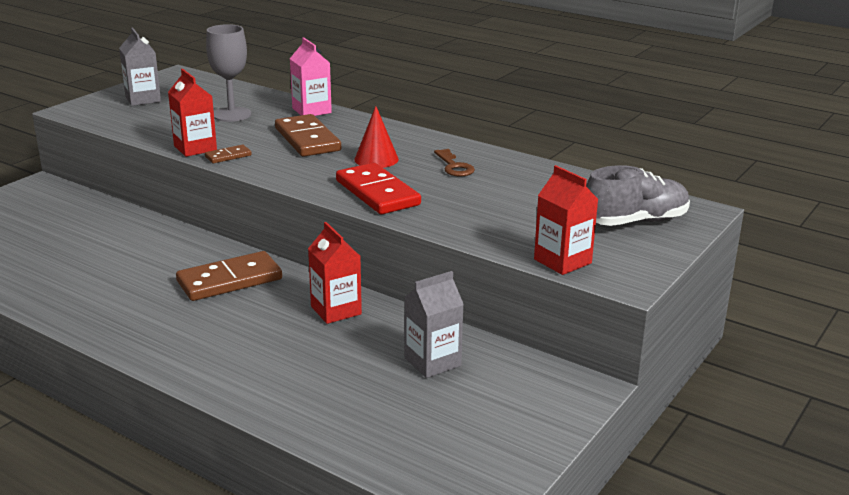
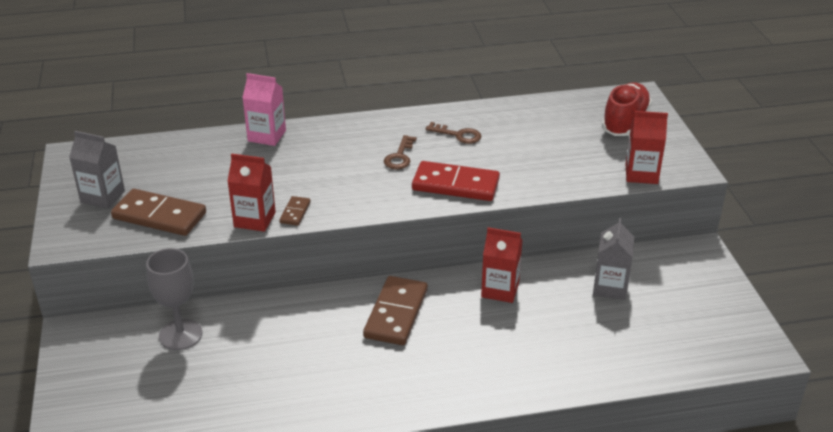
camera: 45 degrees left, 10 degrees up
(231, 114) = (213, 172): grey goblet -> grey goblet (180, 334)
(307, 139) = (319, 165): brown domino -> brown domino (159, 216)
(376, 159) = (400, 156): red cone -> brown key
(635, 221) = (625, 122): grey shoe -> red shoe

